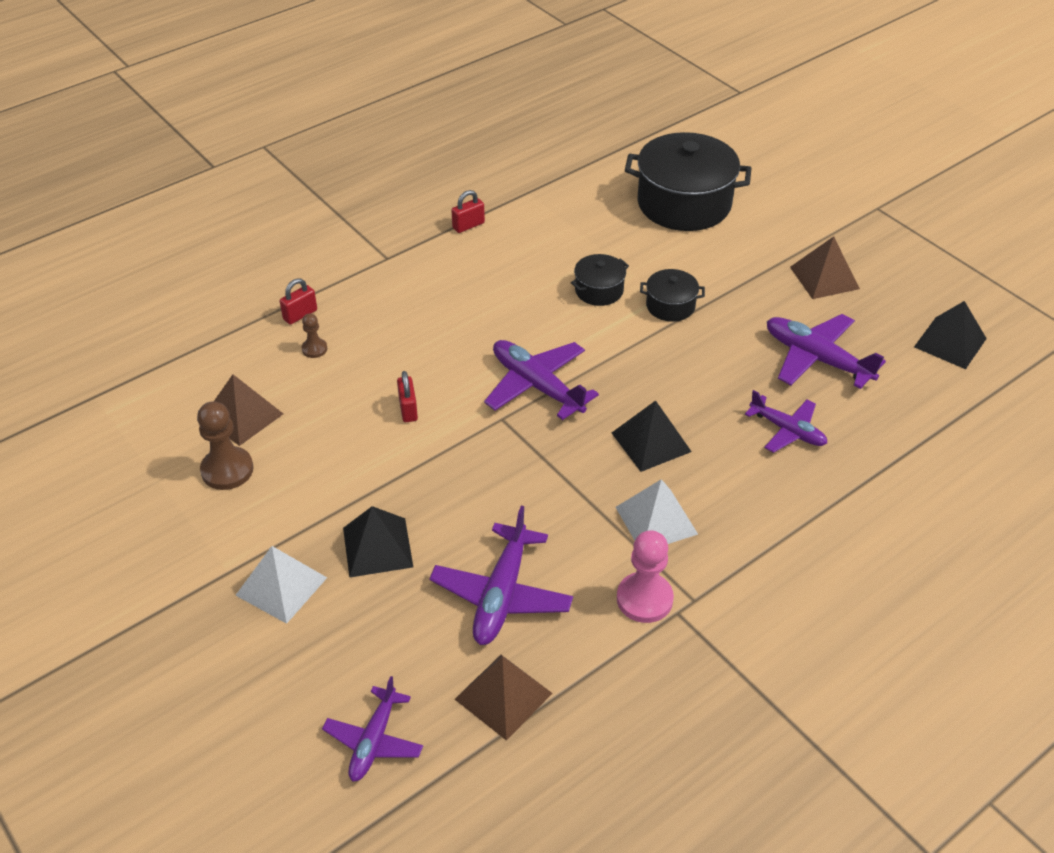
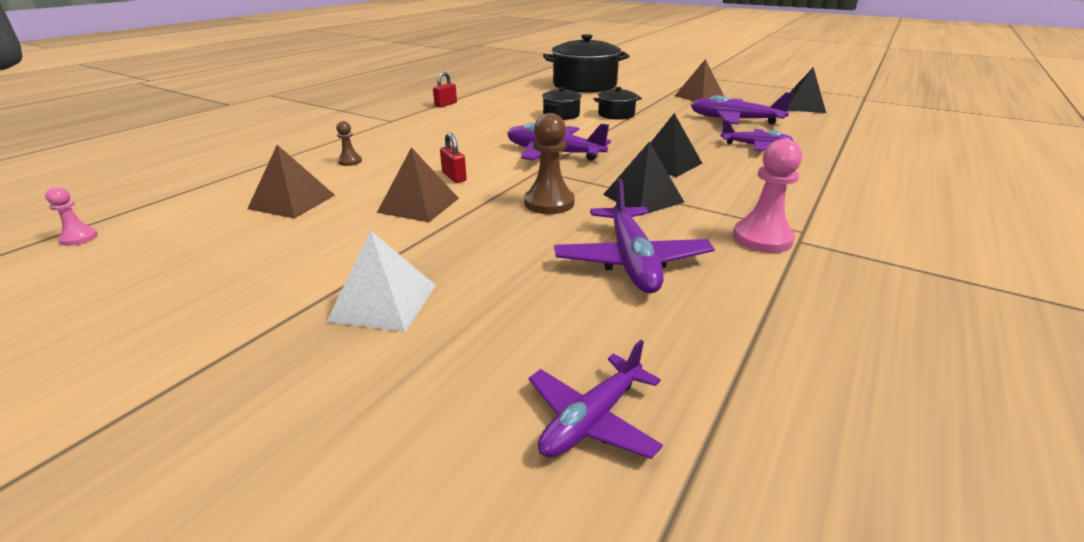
camera: 20 degrees left, 15 degrees down
(65, 429) = (79, 238): none -> pink pawn
(227, 470) = (285, 234): brown pawn -> brown pawn (549, 203)
(300, 315) = (329, 149): red padlock -> none
(373, 741) = (591, 420): purple plane -> purple plane turned 45 degrees clockwise
(377, 547) = (479, 254): black pyramid -> black pyramid (643, 198)
(503, 696) = (708, 334): brown pyramid -> brown pyramid (418, 205)
(656, 520) = (717, 196): white pyramid -> none

